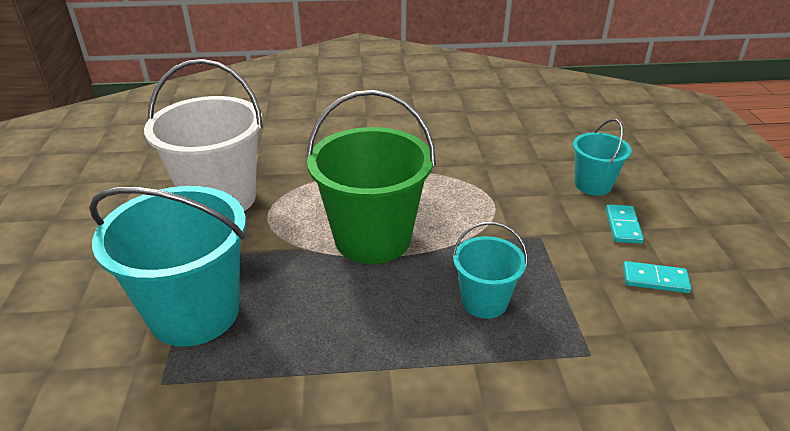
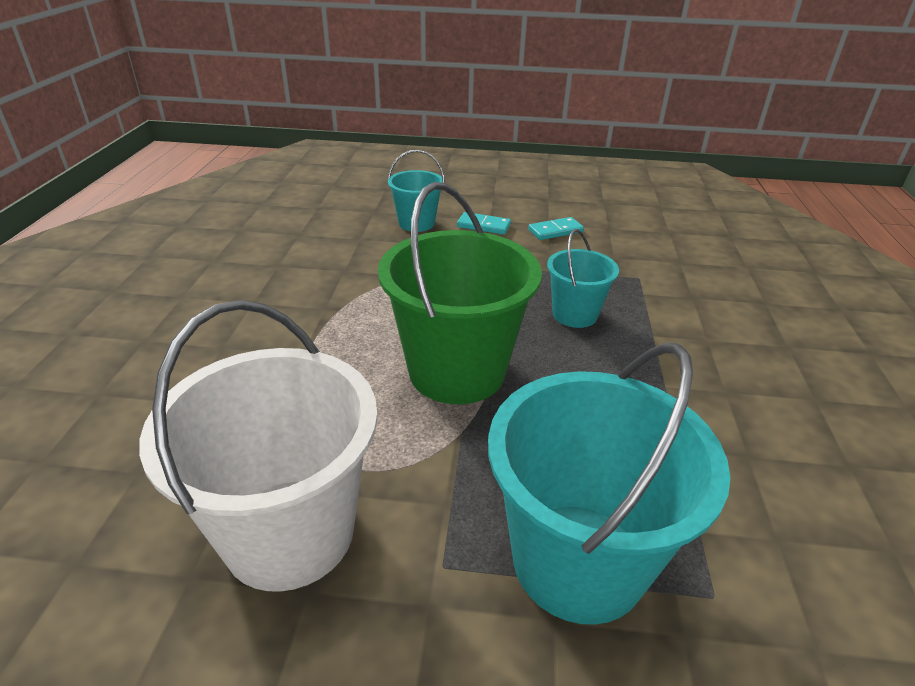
camera: 80 degrees left, 0 degrees up
(655, 279) = (555, 231): turquoise domino -> turquoise domino turned 45 degrees clockwise

